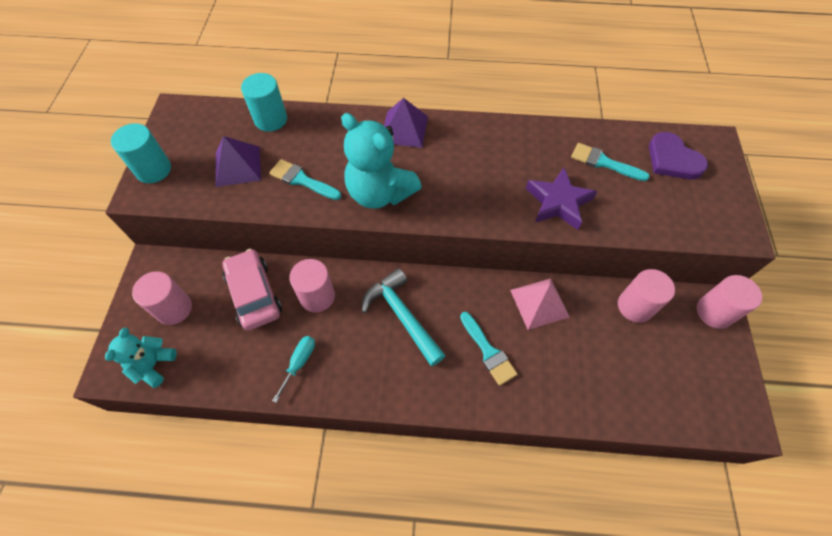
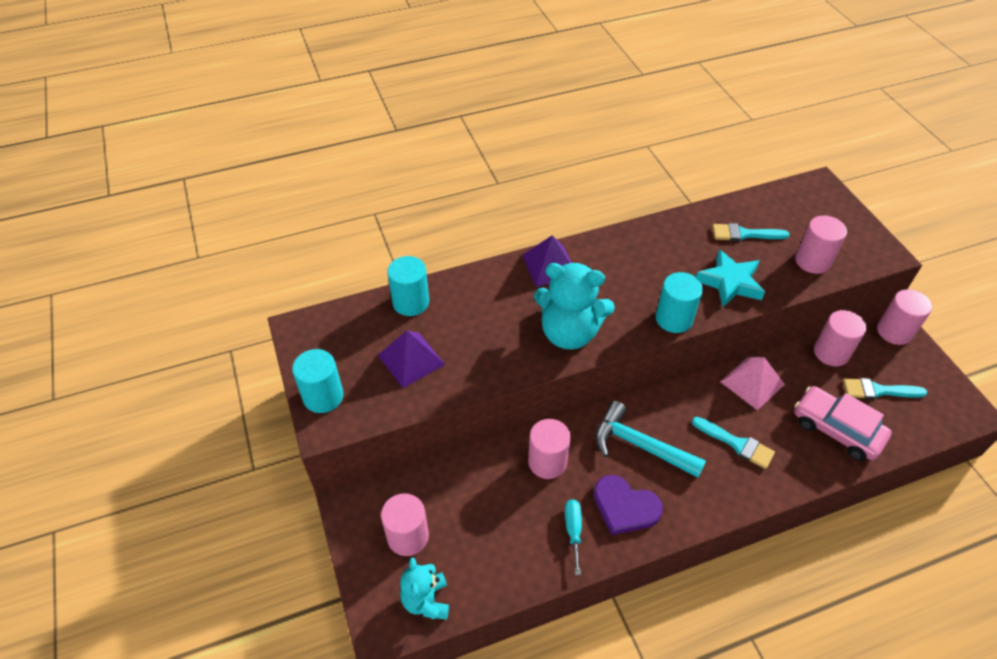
camera: 25 degrees left, 10 degrees down
(254, 294) = (482, 486): pink car -> pink car (836, 429)
(302, 180) = (486, 349): turquoise brush -> turquoise brush (878, 390)
(481, 215) = (674, 319): none -> turquoise cylinder
(558, 202) = (730, 282): purple star -> turquoise star
(656, 212) = (812, 261): none -> pink cylinder
(673, 159) = (797, 211): purple heart -> purple heart (625, 507)

